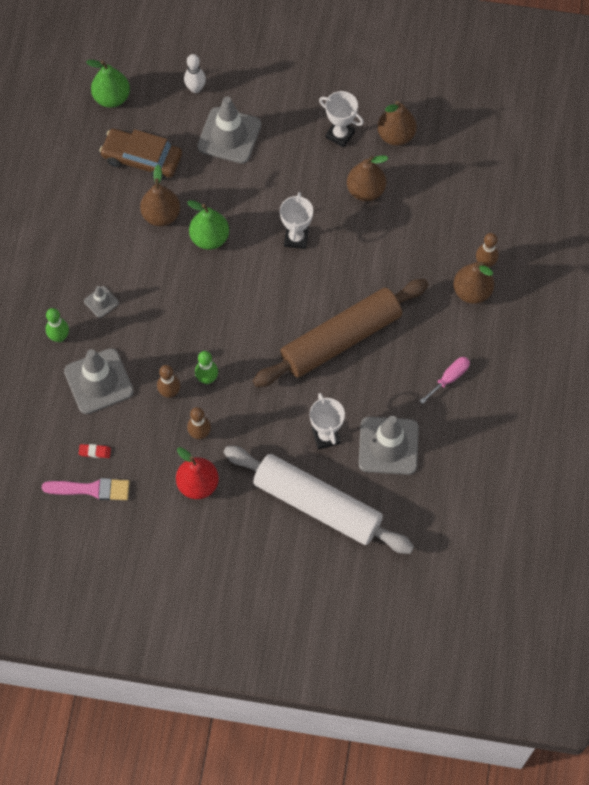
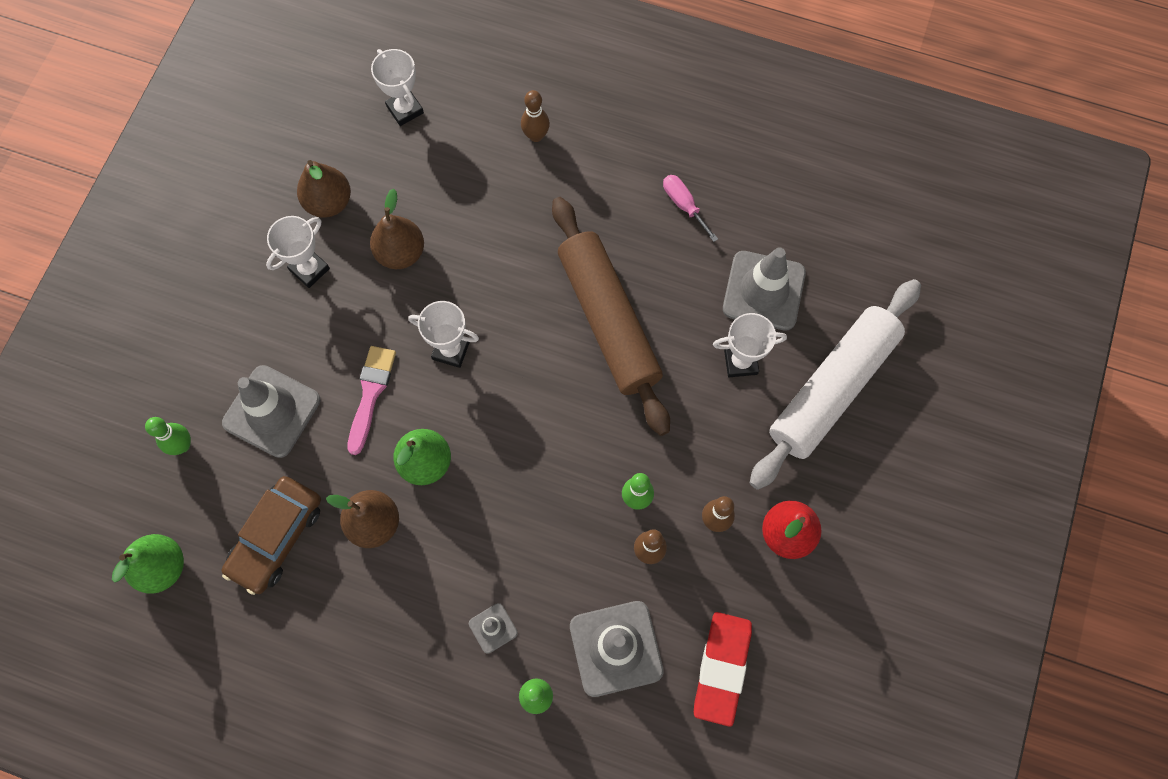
camera: 80 degrees left, 5 degrees up
(91, 489) = (776, 681): pink brush -> pink brush (371, 394)
(95, 452) = (722, 668): red eraser -> red eraser, size x2.45
(195, 88) = (182, 445): white bowling pin -> green bowling pin
(472, 291) = (571, 157): brown pear -> none
(485, 169) = (405, 109): none -> white trophy

